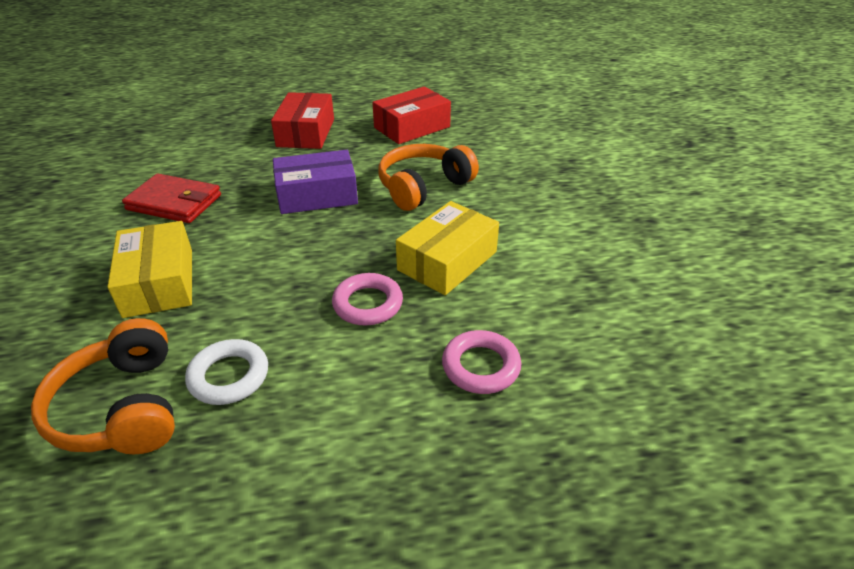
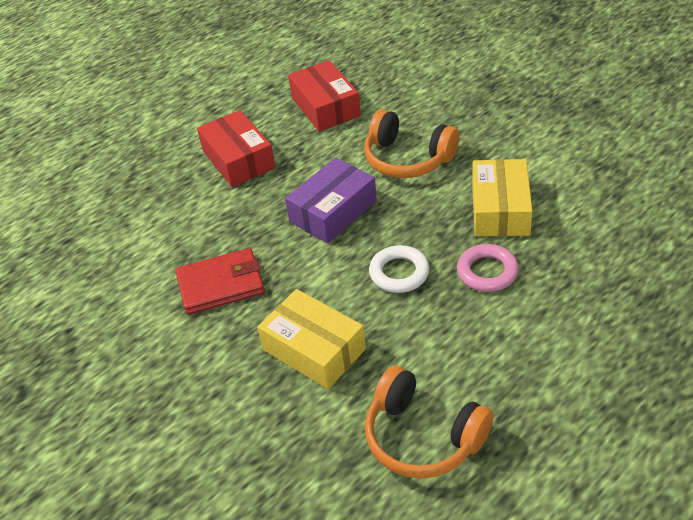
camera: 30 degrees left, 5 degrees up
(229, 376) = (463, 374): white ring -> white ring (399, 273)
(412, 127) = (325, 107): red box -> red box turned 45 degrees counterclockwise
(423, 187) = (407, 159): orange headphones -> orange headphones turned 75 degrees counterclockwise
(481, 366) = (607, 268): pink ring -> none

